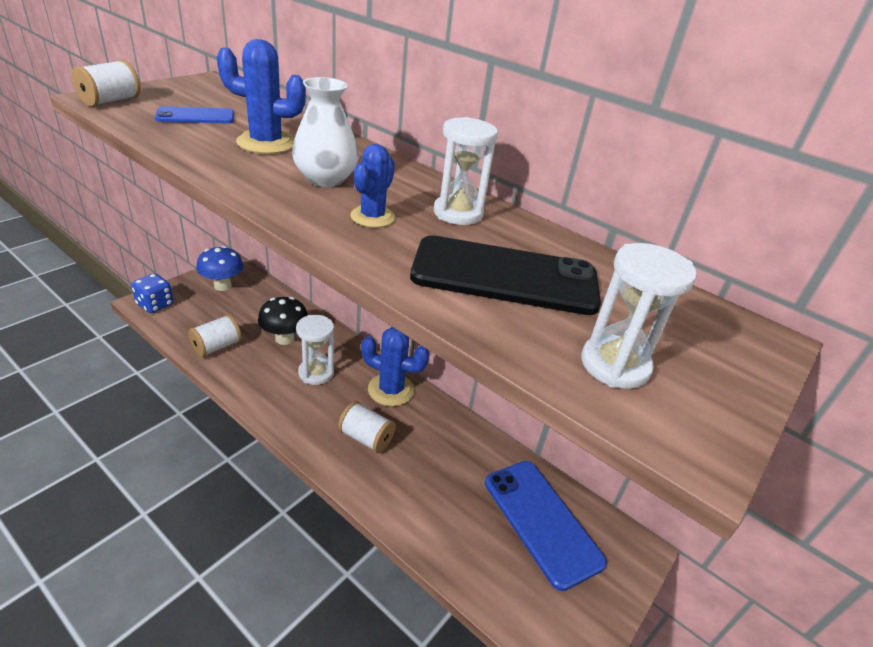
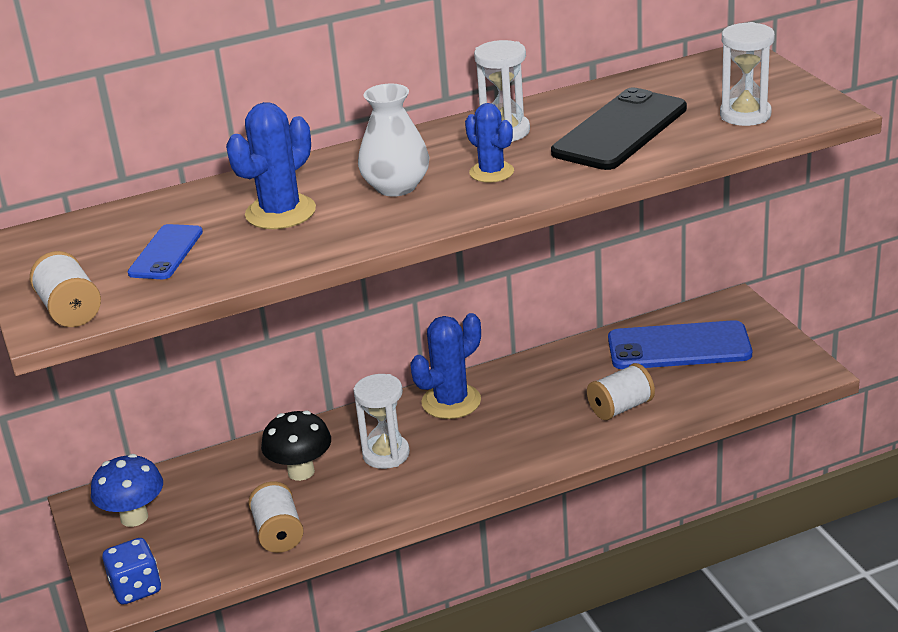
camera: 55 degrees left, 5 degrees down
(366, 438) = (515, 433): white spool -> white spool (620, 408)

